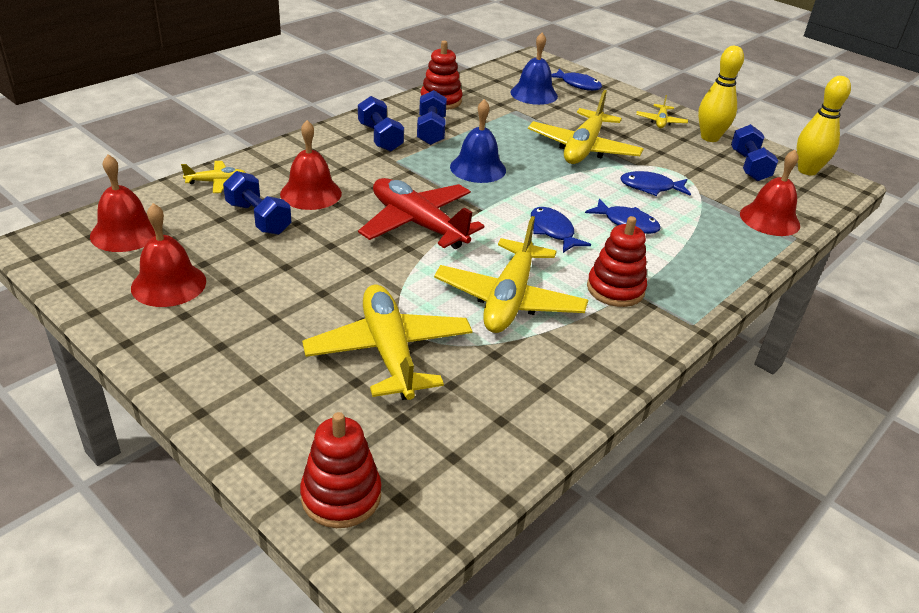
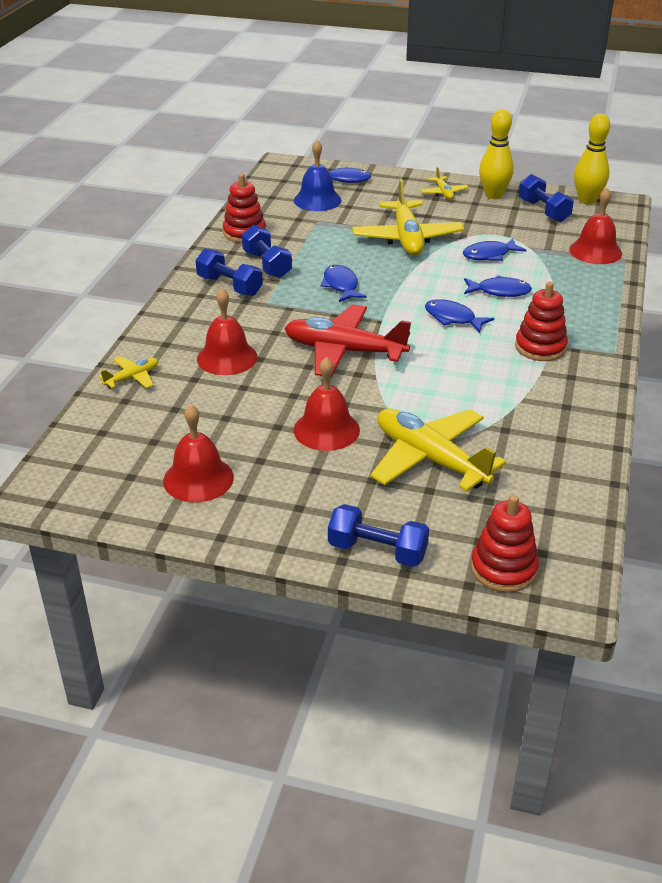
camera: 25 degrees left, 0 degrees up
(125, 232) = (105, 452): red bell -> red bell (326, 429)
(258, 218) = (207, 395): blue dumbbell -> blue dumbbell (377, 551)
(478, 168) = (341, 285): blue bell -> blue fish
(509, 299) = (474, 385): yellow plane -> none

